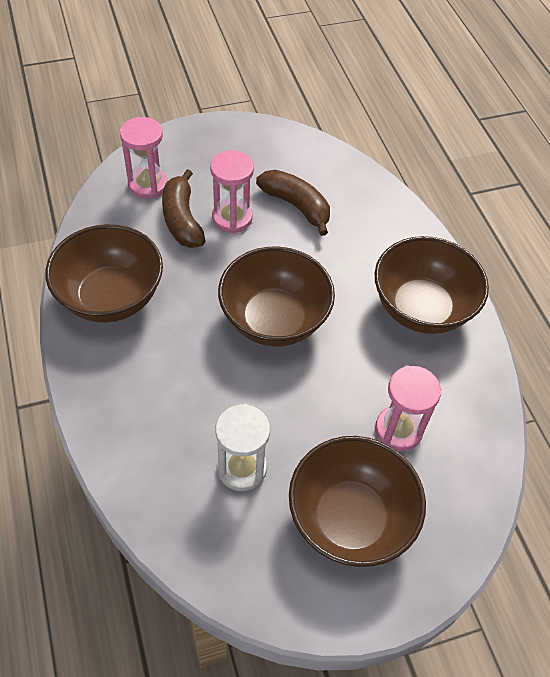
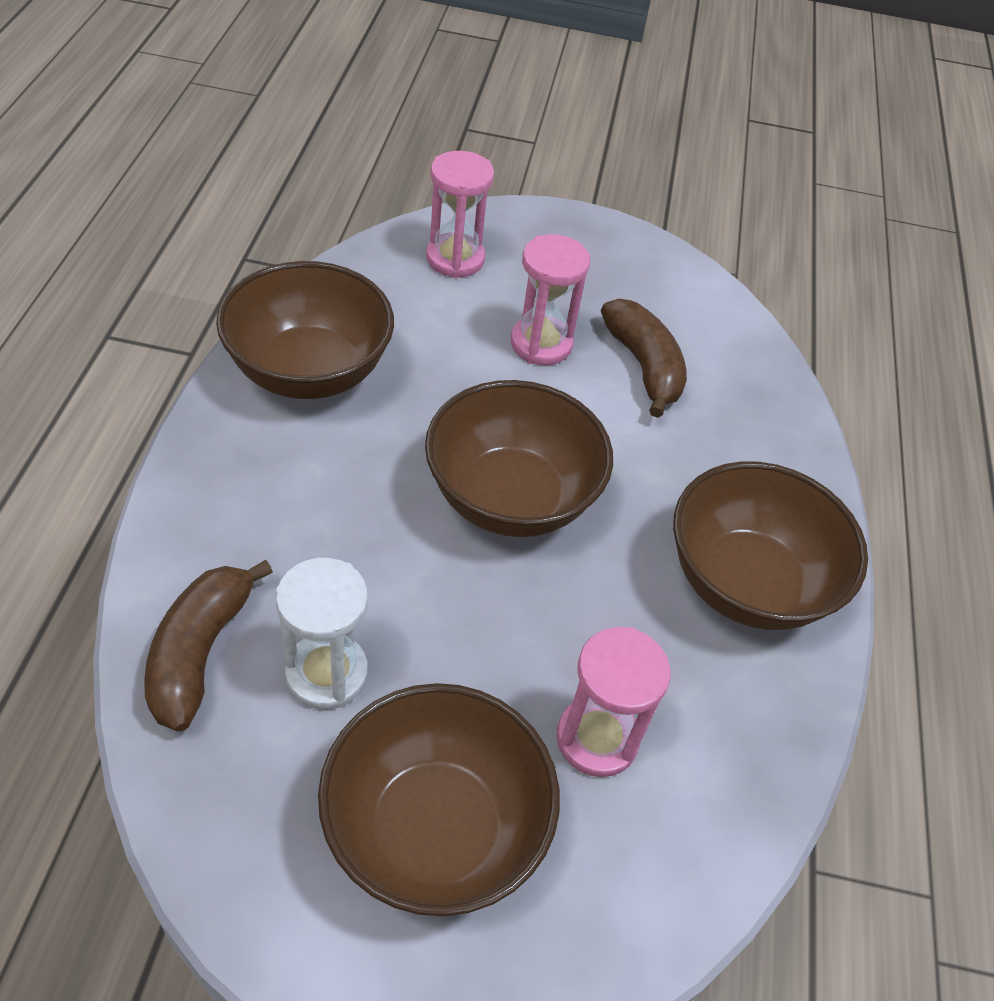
camera: 25 degrees right, 5 degrees down
(182, 220) = (471, 318): brown banana -> brown banana (200, 652)

